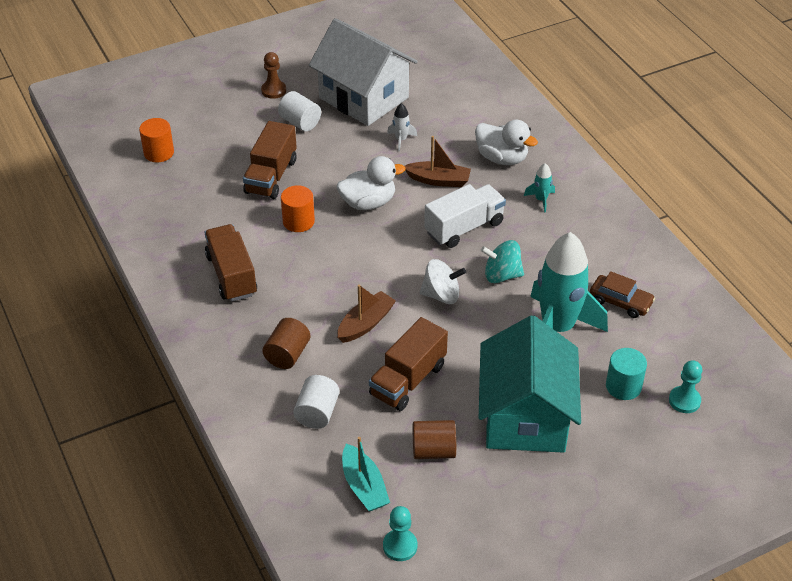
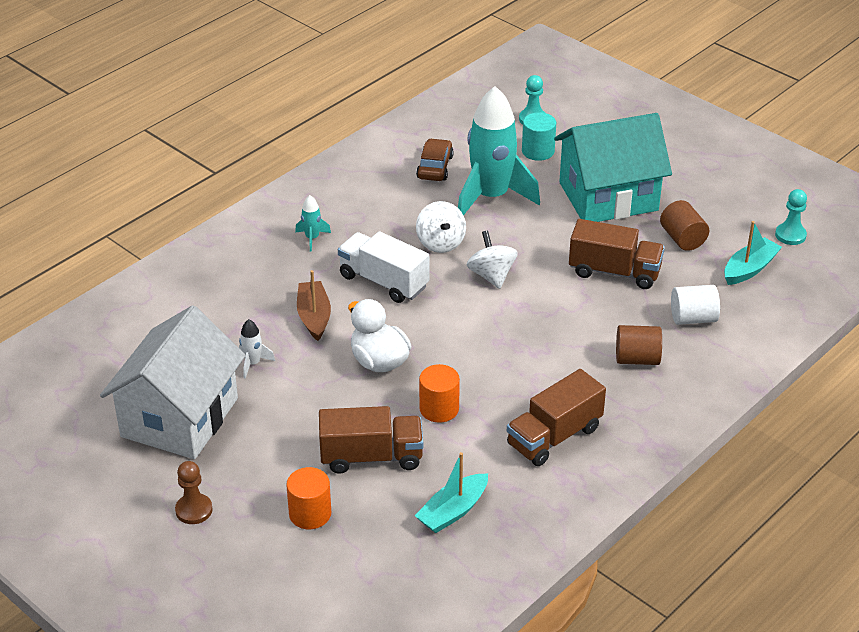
camera: 110 degrees left, 5 degrees down
(159, 153) = (375, 584): orange cylinder -> orange cylinder (310, 514)
(195, 202) = (453, 511): none -> turquoise boat
(300, 122) = (254, 462): white cylinder -> none
(365, 324) = (561, 316): brown boat -> none
(501, 275) = (440, 243): turquoise spinning top -> white spinning top
(502, 158) = (254, 278): white duck -> none

